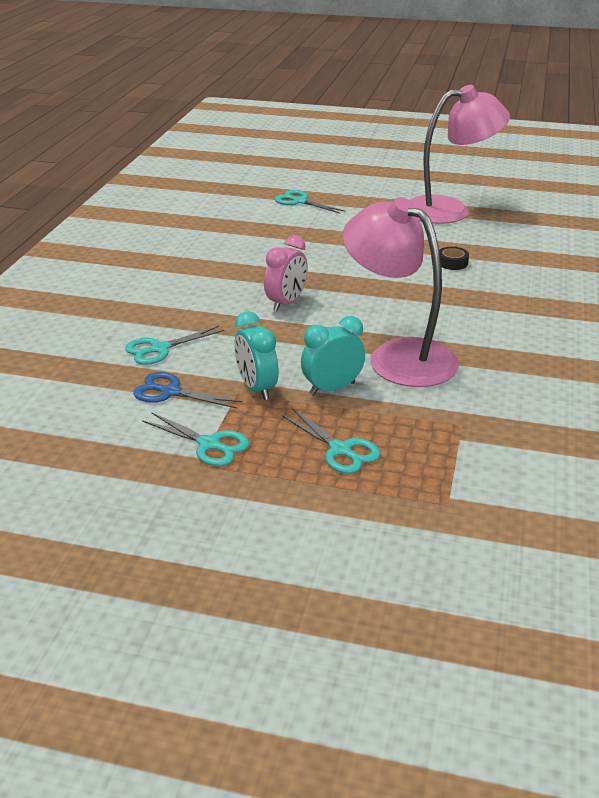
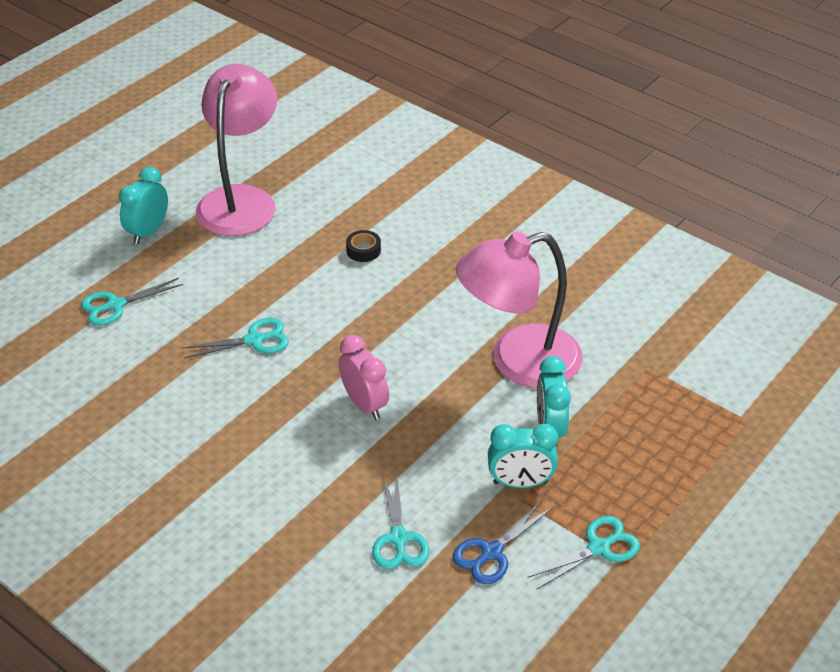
camera: 65 degrees left, 10 degrees up
(340, 450) = (649, 458): turquoise scissors -> turquoise scissors (254, 340)
(379, 192) = (148, 232): none -> turquoise clock

